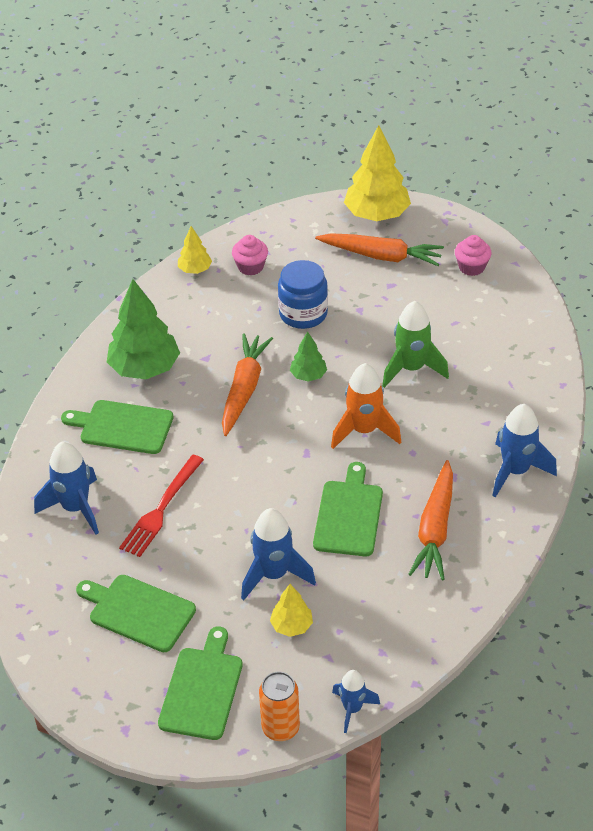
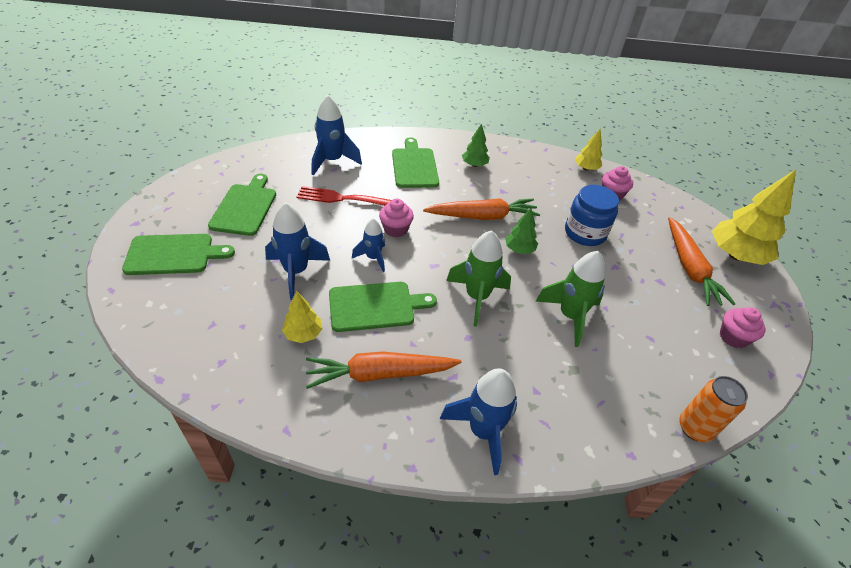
camera: 65 degrees right, 0 degrees up
(144, 368) = (474, 165): green tree -> green tree, size x0.51
(236, 472) = (395, 229): none -> pink cupcake
(280, 728) = (134, 308): orange can -> orange can (695, 428)
(292, 626) = (243, 293): yellow tree -> yellow tree (303, 334)
(352, 709) = (154, 353): blue rocket -> blue rocket (373, 258)
(364, 431) = (477, 297): orange rocket -> green rocket

